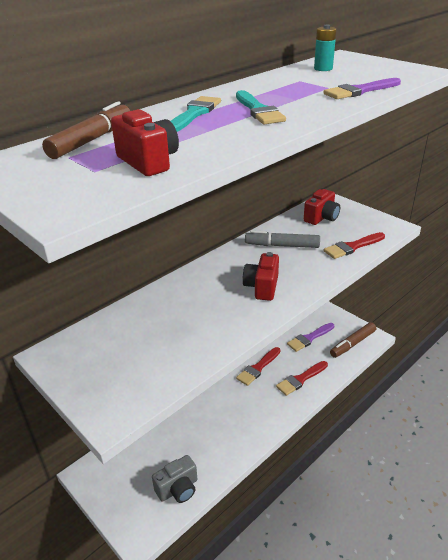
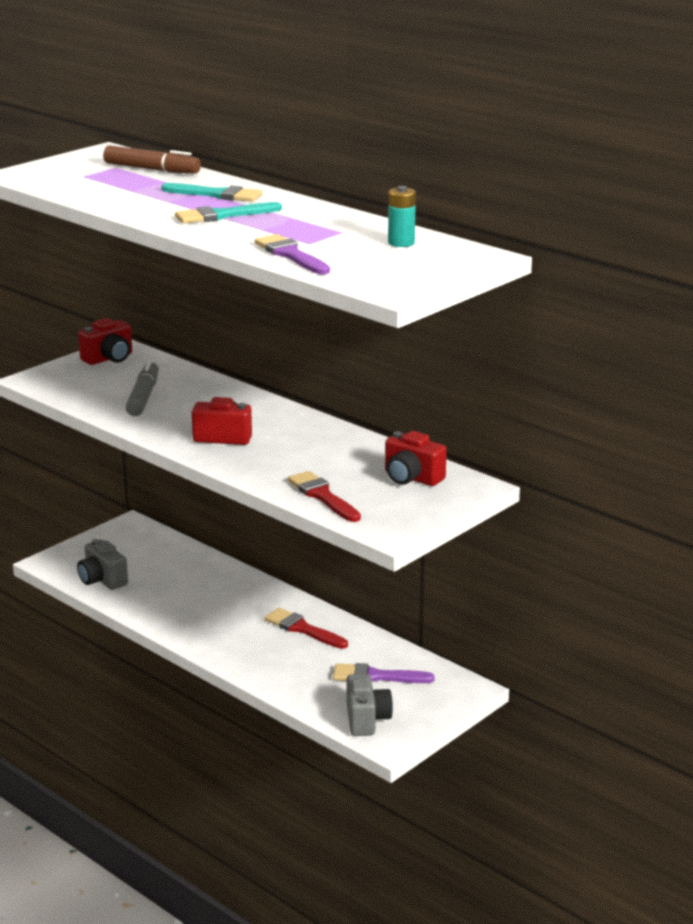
camera: 85 degrees right, 10 degrees down
(148, 162) = (94, 187): red camera -> red camera (109, 358)
(282, 246) = (324, 449): grey marker -> grey marker (143, 397)
(300, 379) = (279, 665): red brush -> none
(309, 338) = (376, 676): purple brush -> purple brush turned 45 degrees counterclockwise
(353, 343) = (366, 719): brown marker -> grey camera

